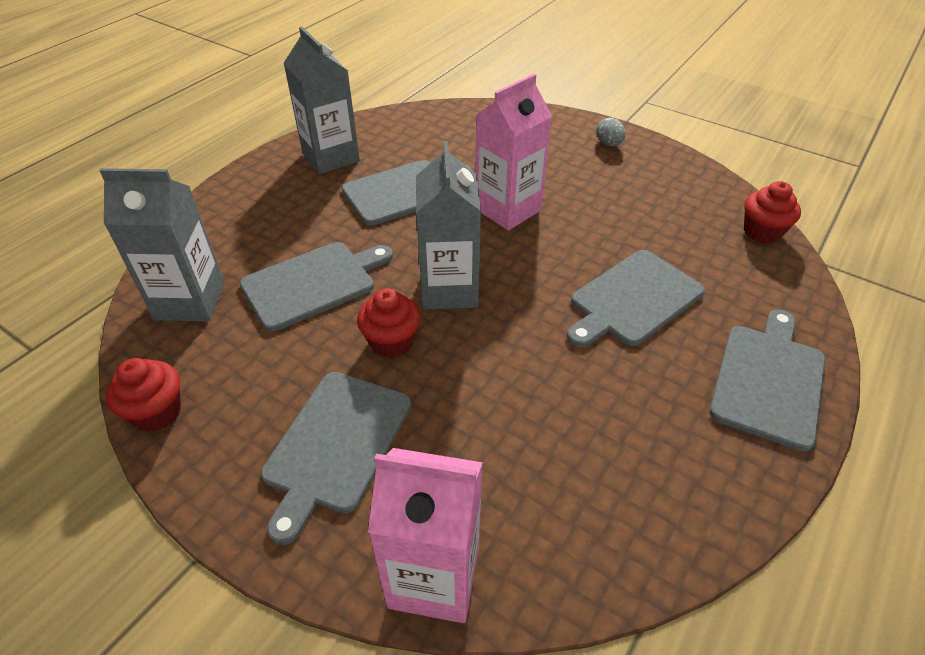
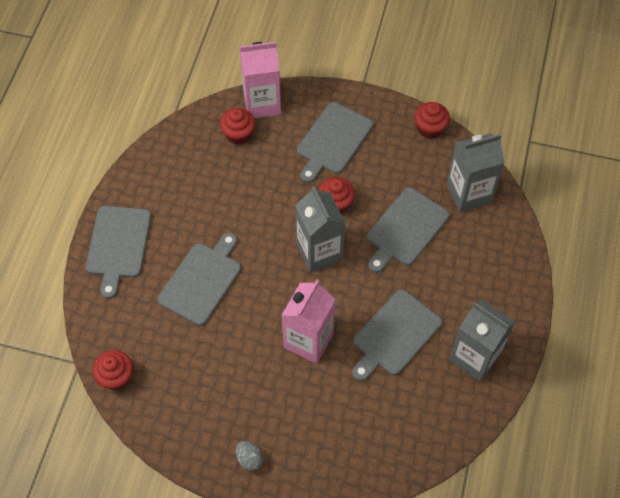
camera: 160 degrees right, 15 degrees up
(335, 445) = (333, 140): grey cutting board -> grey cutting board turned 150 degrees counterclockwise
(509, 517) = (238, 134): none -> red cupcake

